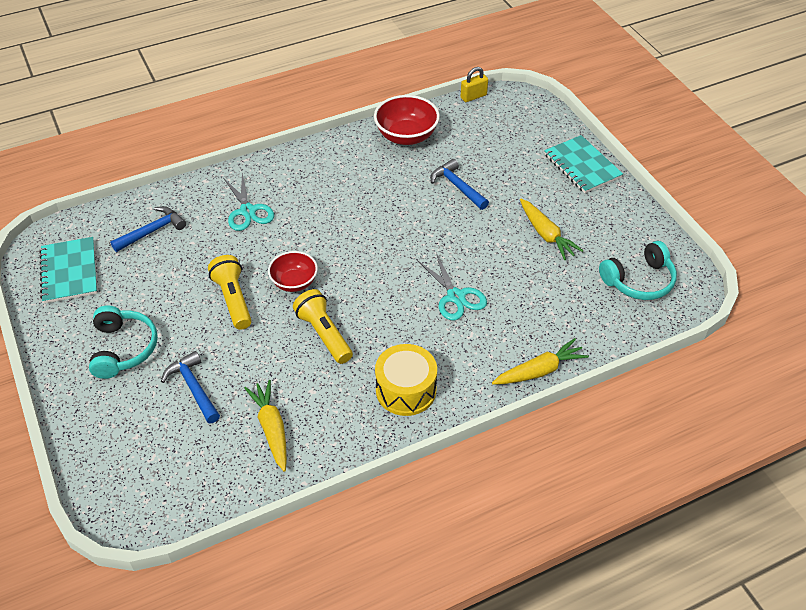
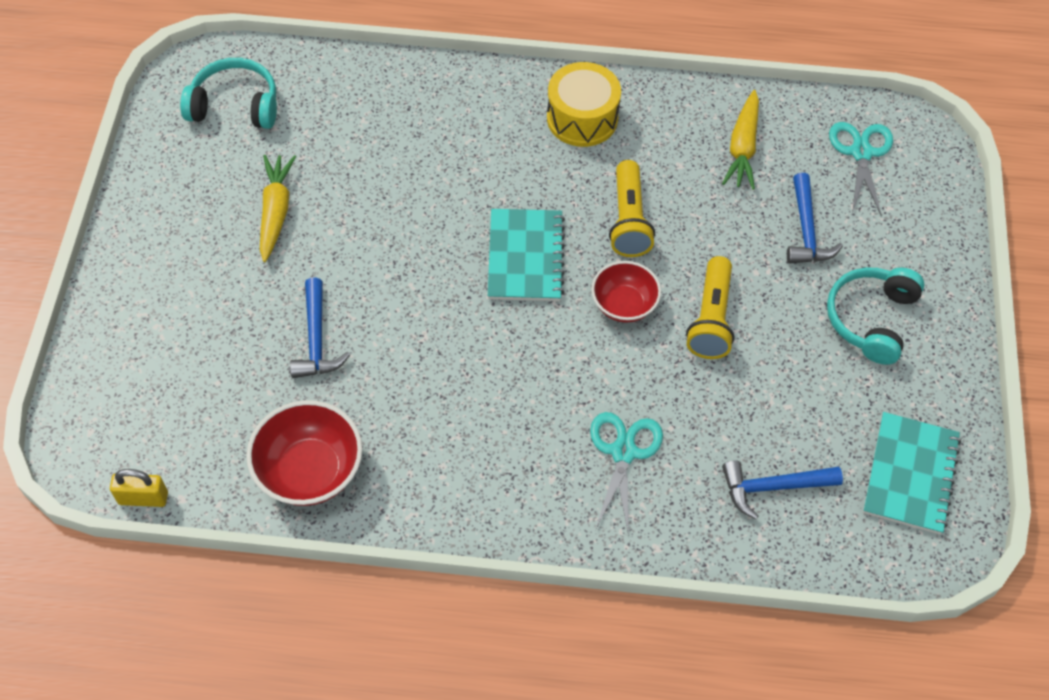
camera: 150 degrees left, 10 degrees up
(455, 296) = (449, 189): turquoise scissors -> turquoise scissors (861, 153)
(539, 371) = (433, 71): yellow carrot -> none
(582, 166) = (129, 283): turquoise notebook -> turquoise notebook (525, 257)

